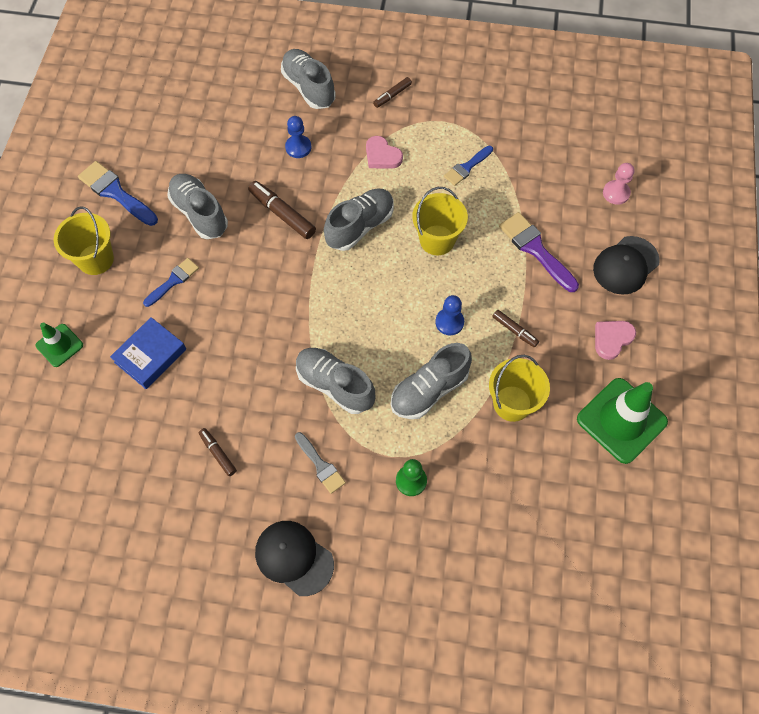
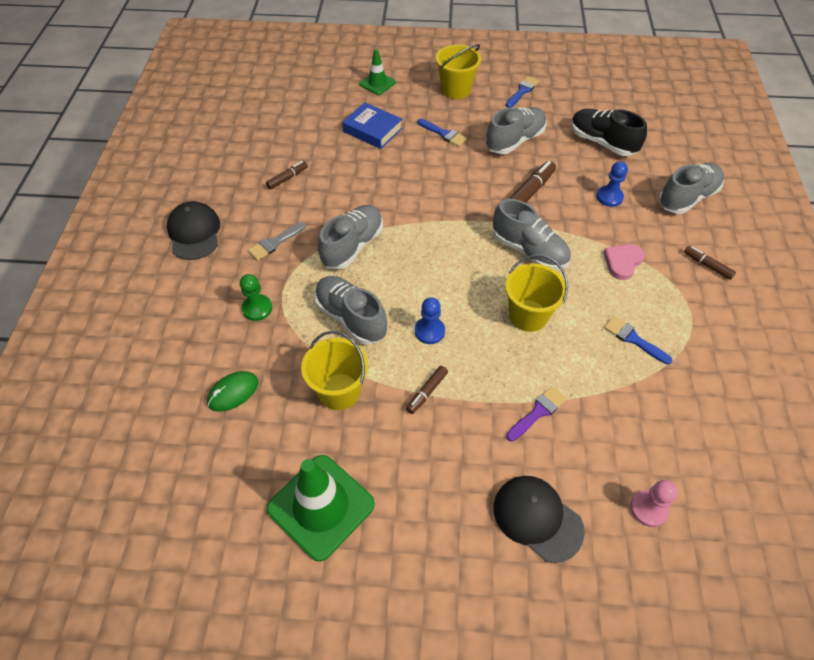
camera: 85 degrees right, 10 degrees down
(116, 192) = (522, 91): blue brush -> blue brush, size x0.63
(218, 136) = (602, 142): none -> black shoe
(294, 558) = (194, 233): black cap -> black cap turned 45 degrees counterclockwise
(511, 499) = (233, 392): none -> green mouse
(535, 249) = (538, 412): purple brush -> purple brush, size x0.63
(612, 339) = (428, 498): pink heart -> none

